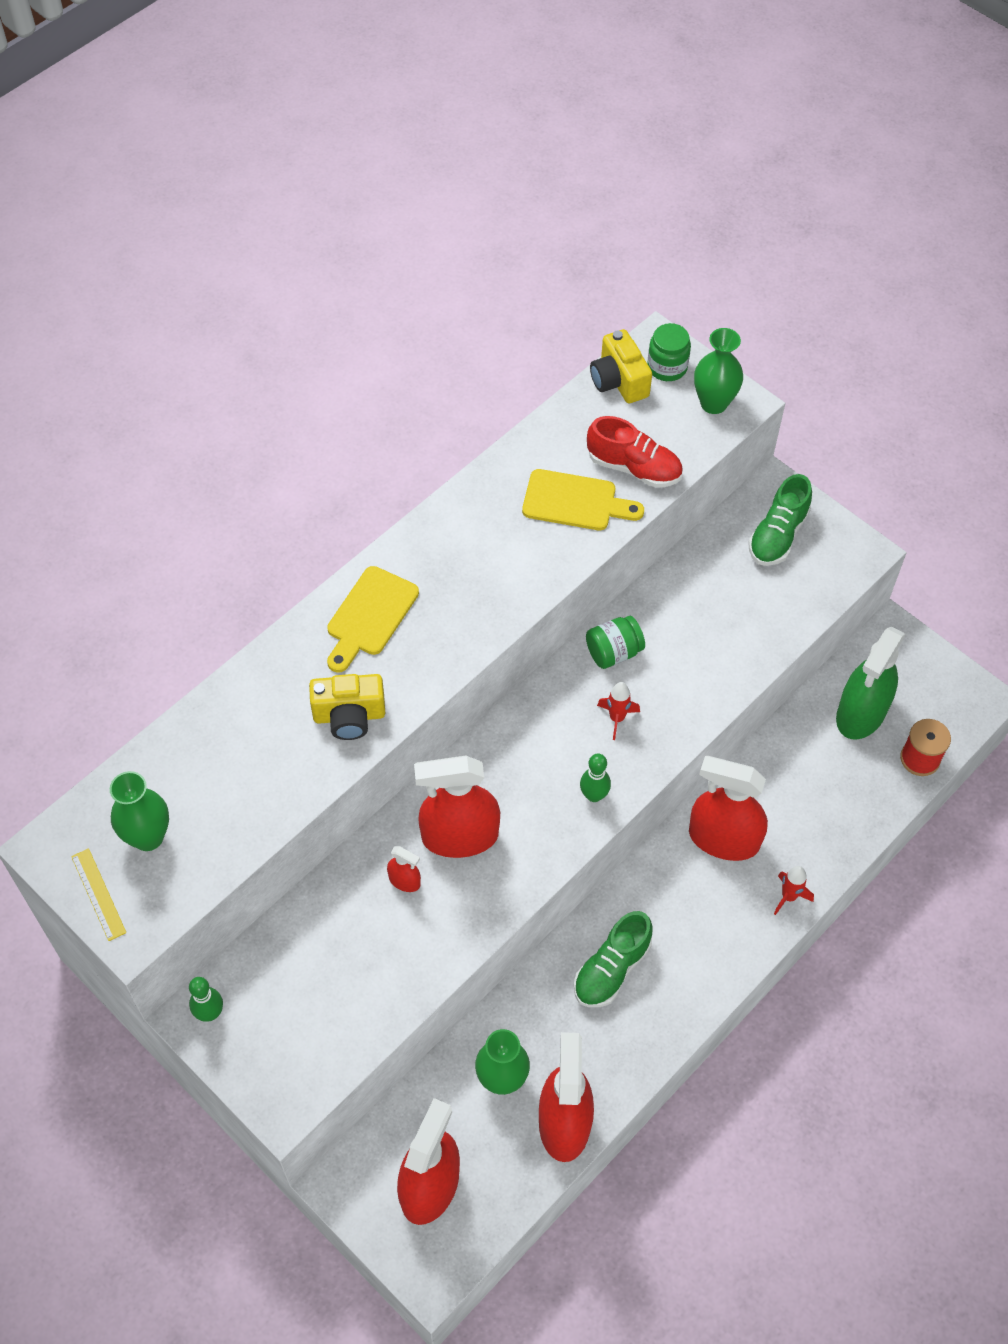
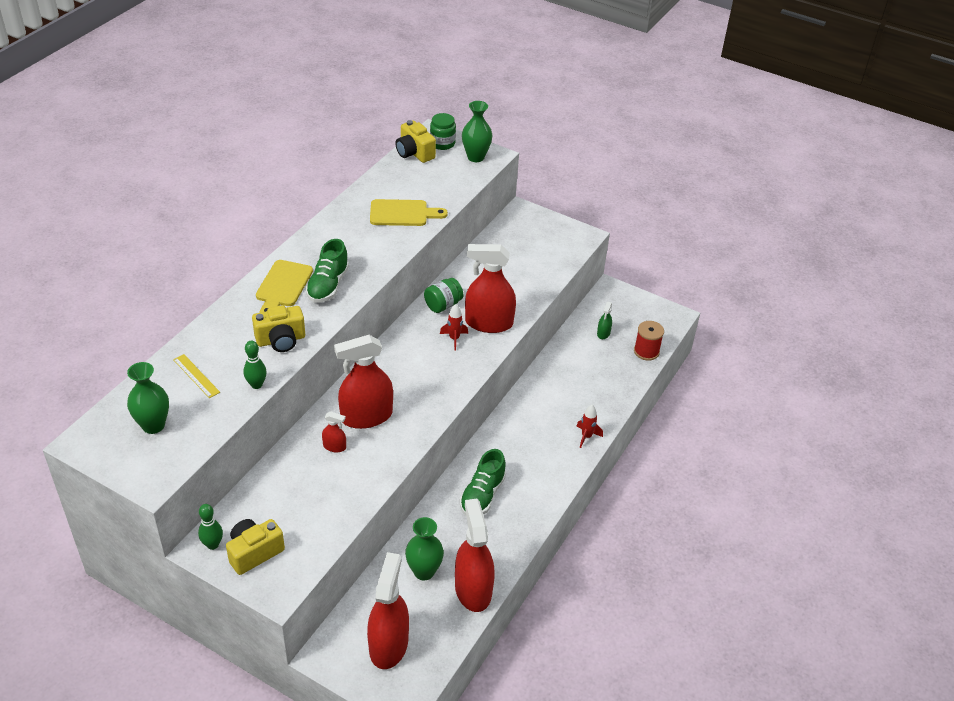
camera: 15 degrees left, 15 degrees down
(98, 894) = (123, 463): yellow ruler -> yellow ruler (196, 376)
(263, 1037) = (254, 552): none -> yellow camera
(594, 795) = (450, 381): green bowling pin -> green bowling pin (256, 385)
(634, 468) = (435, 193): red shoe -> none
(723, 839) = (536, 412): red spray bottle -> red spray bottle (488, 323)
(778, 535) = (529, 234): green shoe -> green shoe (328, 285)
(861, 713) = (603, 333): green spray bottle -> green spray bottle, size x0.44

